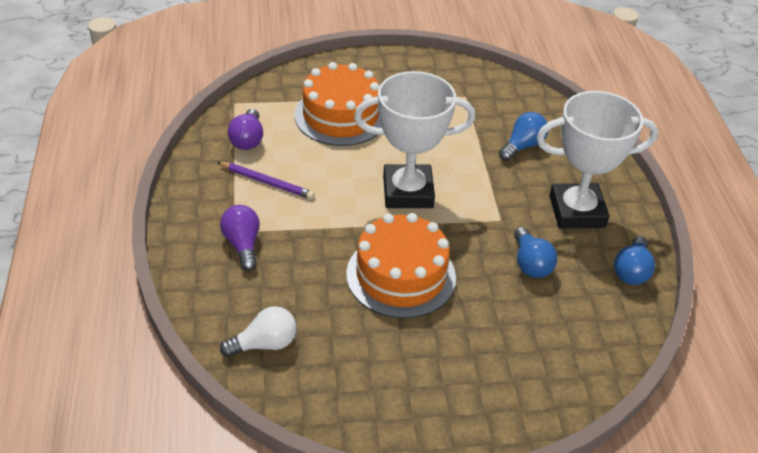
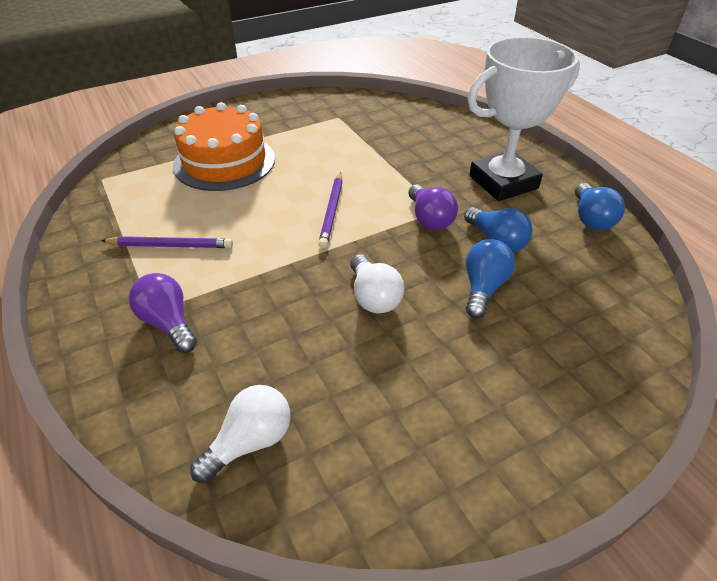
camera: 20 degrees left, 0 degrees up
(247, 139) = (130, 209): purple light bulb -> purple light bulb (429, 219)
(401, 275) = (373, 297): orange cake -> white light bulb
(408, 192) = (332, 211): white trophy -> purple pencil
(522, 146) = (416, 143): blue light bulb -> blue light bulb (483, 288)

